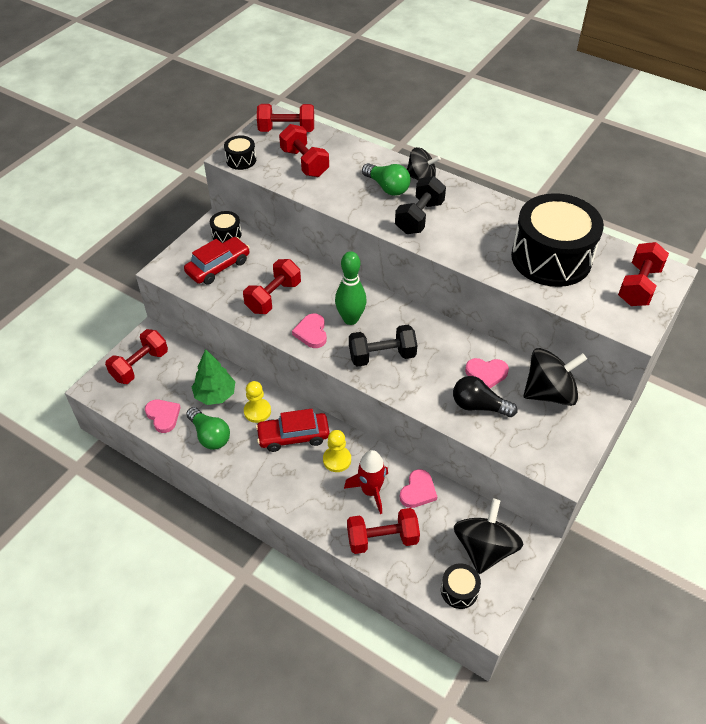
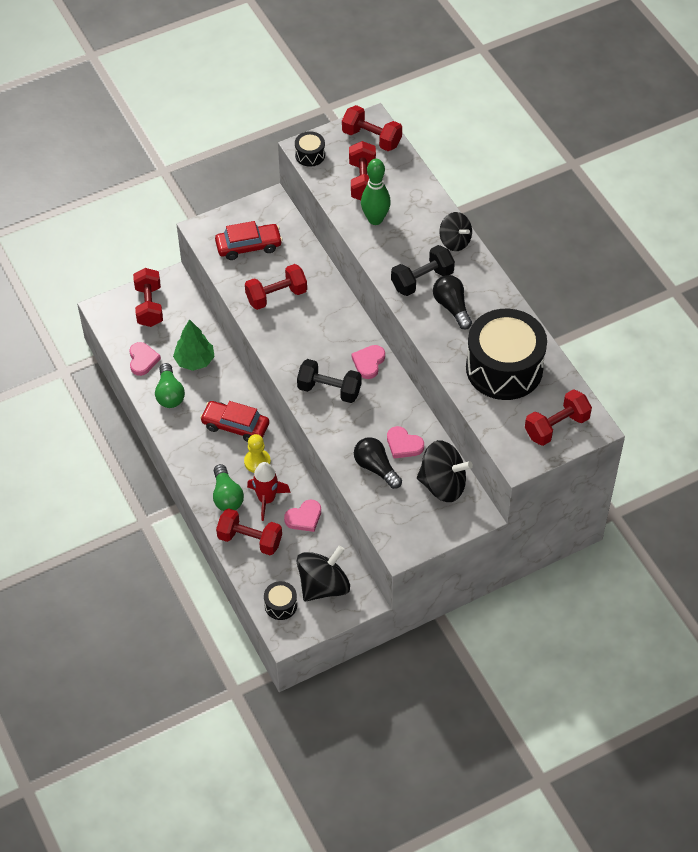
camera: 30 degrees right, 5 degrees up
(140, 365) = (149, 306): red dumbbell -> red dumbbell turned 75 degrees counterclockwise
(226, 234) = (275, 216): black drum -> none
(257, 411) = (220, 391): yellow pawn -> none
(311, 333) = (286, 343): pink heart -> pink heart (368, 362)
(350, 319) = (327, 345): green bowling pin -> green bowling pin (375, 219)
(387, 187) = (417, 238): green light bulb -> green light bulb (227, 496)
(463, 228) = (452, 307): none -> black light bulb

